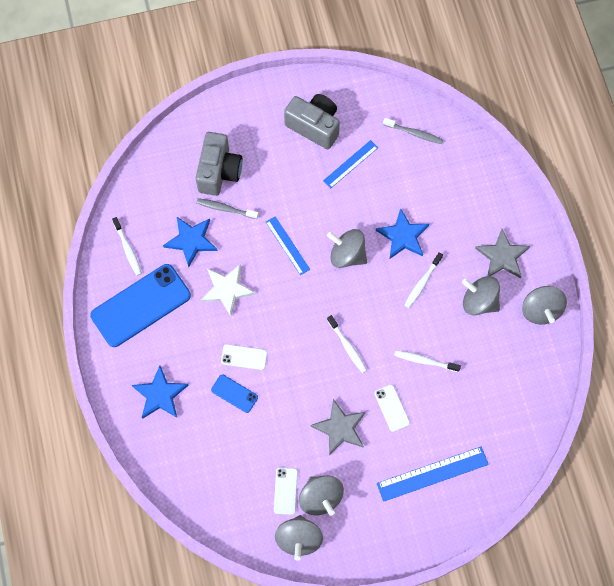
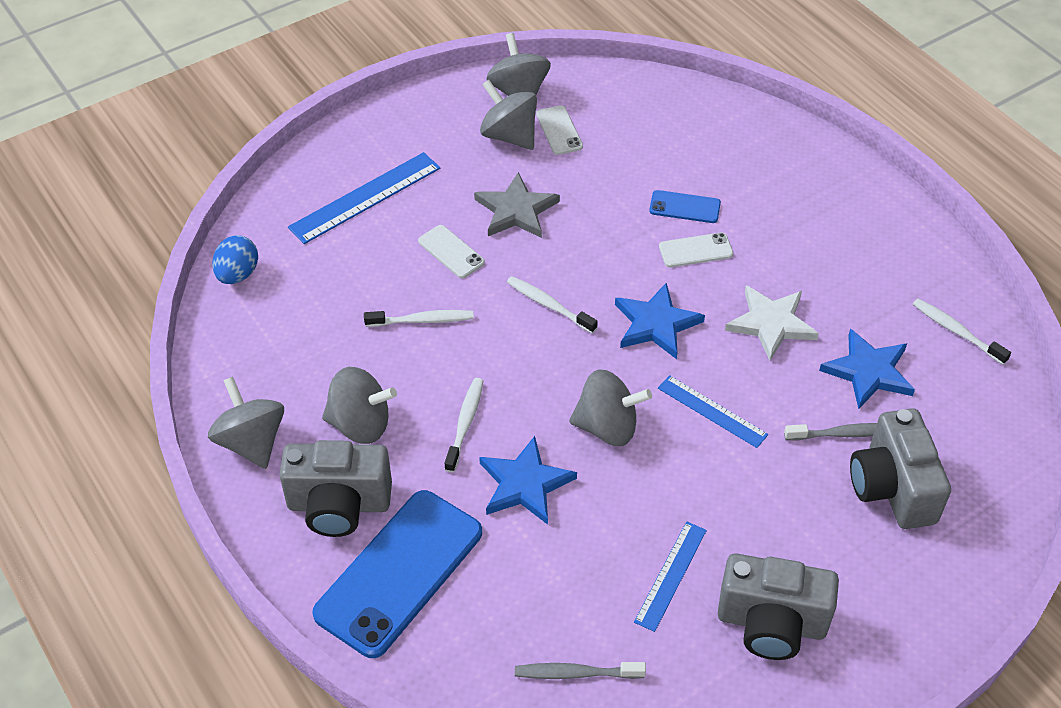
camera: 160 degrees right, 20 degrees down
(141, 305) = (884, 268): blue phone -> blue phone (399, 572)
(160, 394) = (786, 179): blue star -> blue star (656, 324)
(502, 256) = (339, 505): grey star -> grey camera
(527, 435) = (238, 274): none -> blue egg

